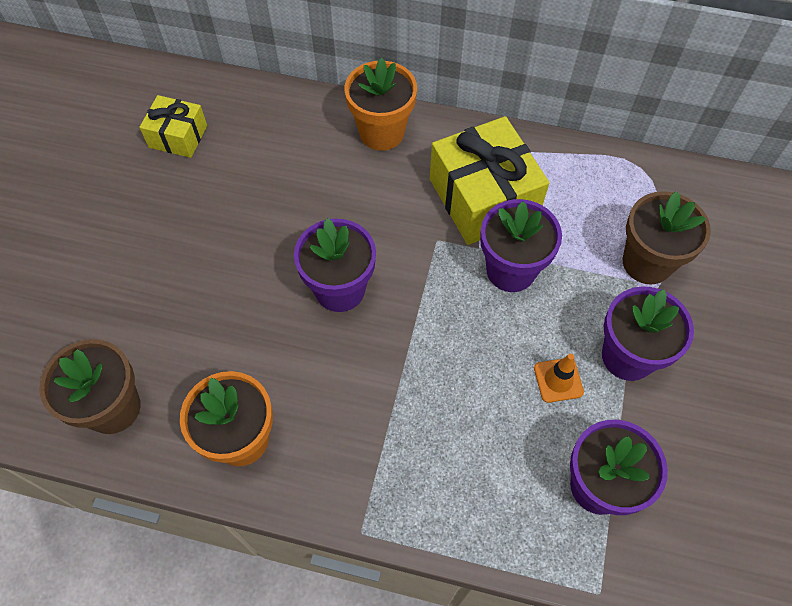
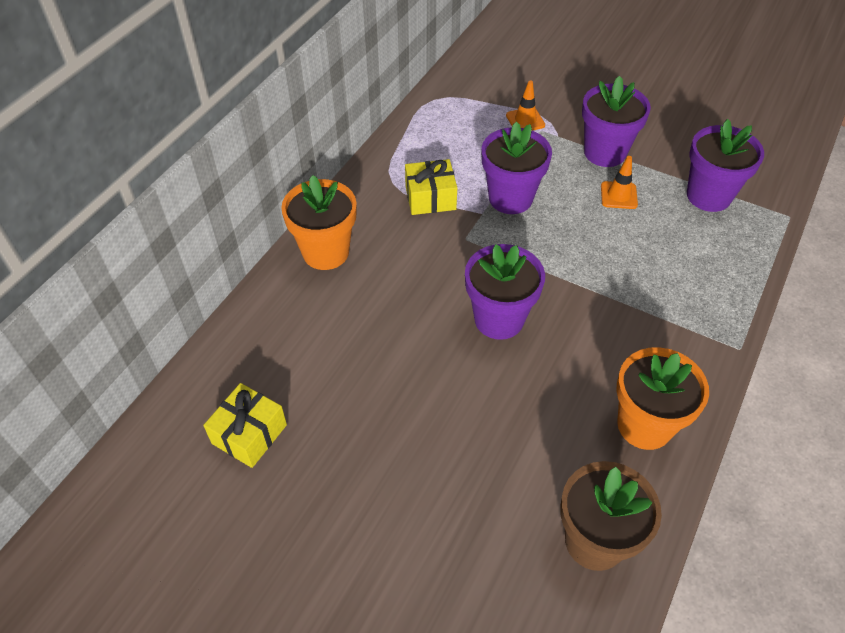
camera: 75 degrees left, 10 degrees down
(483, 198) = (430, 198): yellow gift -> yellow gift, size x0.56
(647, 262) = (525, 120): brown flower pot -> orange traffic cone

